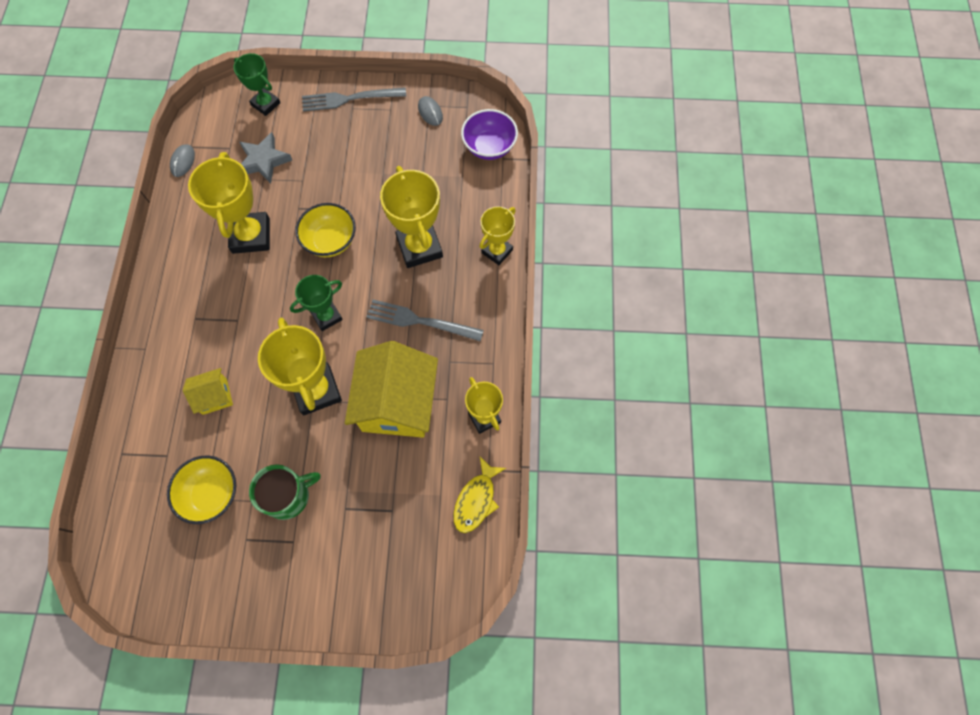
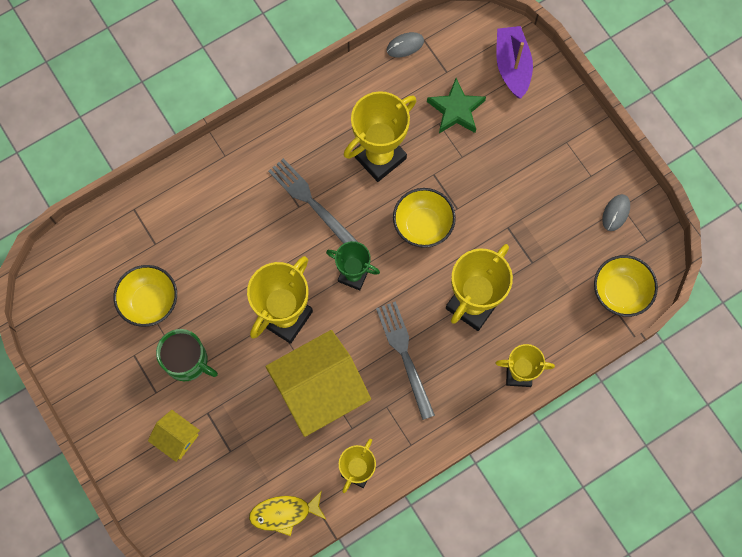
camera: 55 degrees right, 5 degrees up
(214, 396) = (225, 241): yellow house -> yellow house (177, 438)
(263, 161) = (456, 110): grey star -> green star
(265, 104) = (512, 66): green trophy -> purple boat
(348, 99) = (573, 132): grey fork -> grey fork (310, 201)
(489, 147) = (620, 292): purple bowl -> yellow bowl

